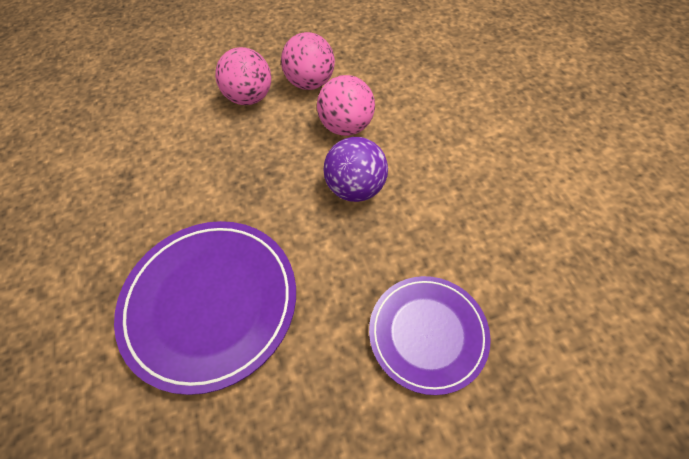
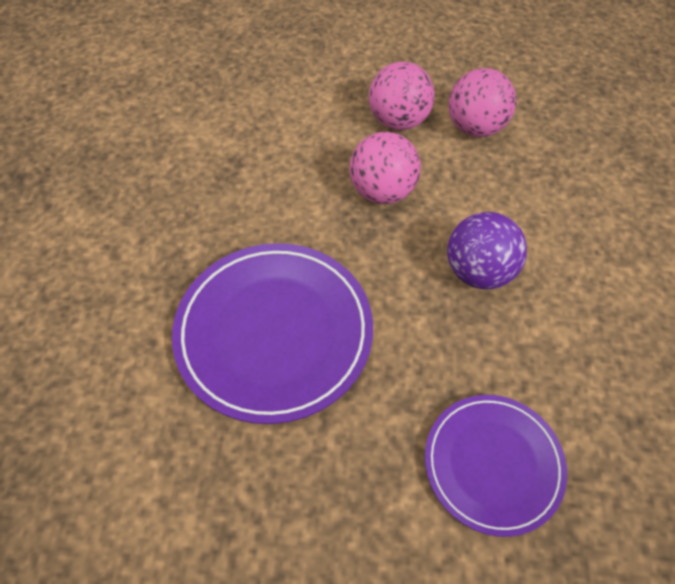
camera: 20 degrees right, 0 degrees up
(346, 126) = (497, 195): pink ball -> pink ball (382, 191)

